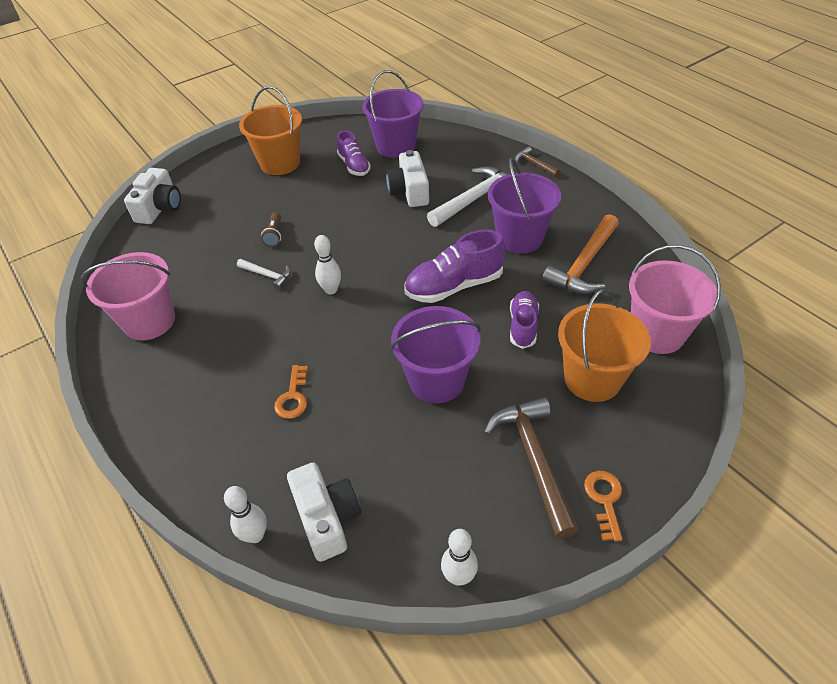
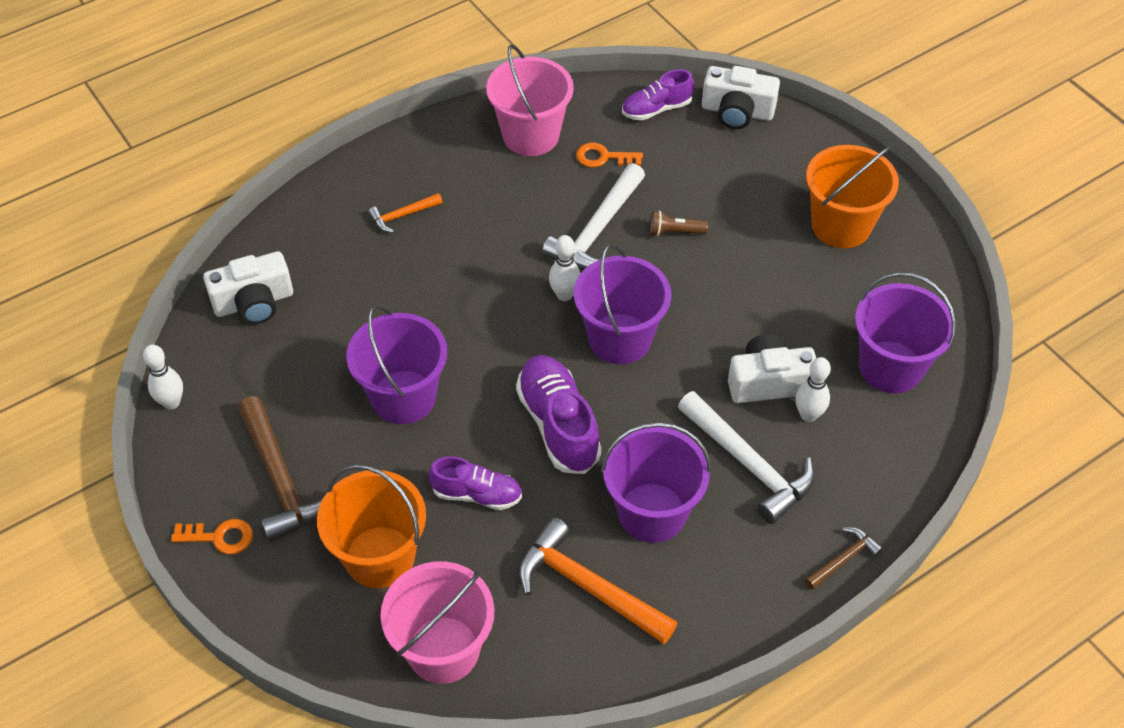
camera: 90 degrees right, 5 degrees up
(228, 404) = (402, 215): none -> orange hammer
(255, 535) = (249, 251): white bowling pin -> white bowling pin (808, 415)
(267, 275) = (597, 231): white hammer -> white hammer, size x1.95
(293, 397) = (402, 268): orange key -> orange key (603, 157)
(354, 166) = (835, 313): purple shoe -> purple shoe (656, 109)
(374, 258) = (620, 339): none -> purple bucket
(534, 460) = (280, 479): brown hammer -> brown hammer turned 75 degrees clockwise

